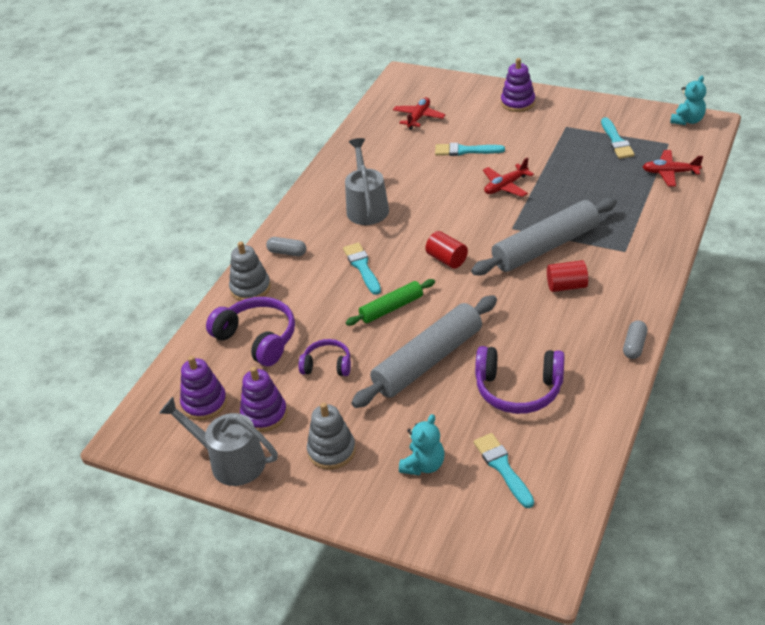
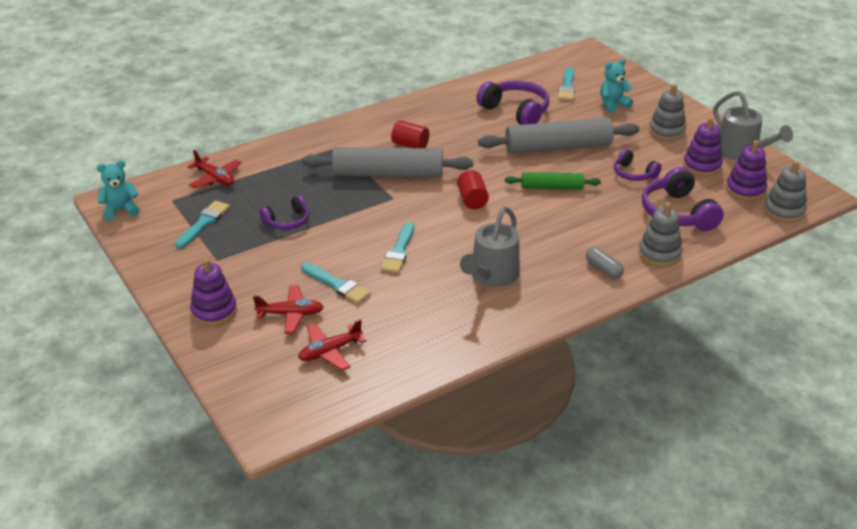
camera: 150 degrees left, 5 degrees down
(156, 394) = (784, 211): none -> grey stacking toy
(362, 267) = (546, 226): turquoise brush -> turquoise brush (399, 251)
(505, 186) = (350, 233): red plane -> red plane (290, 314)
(562, 171) = (287, 221): none -> purple headphones
(634, 346) = (417, 101): grey capsule -> none

